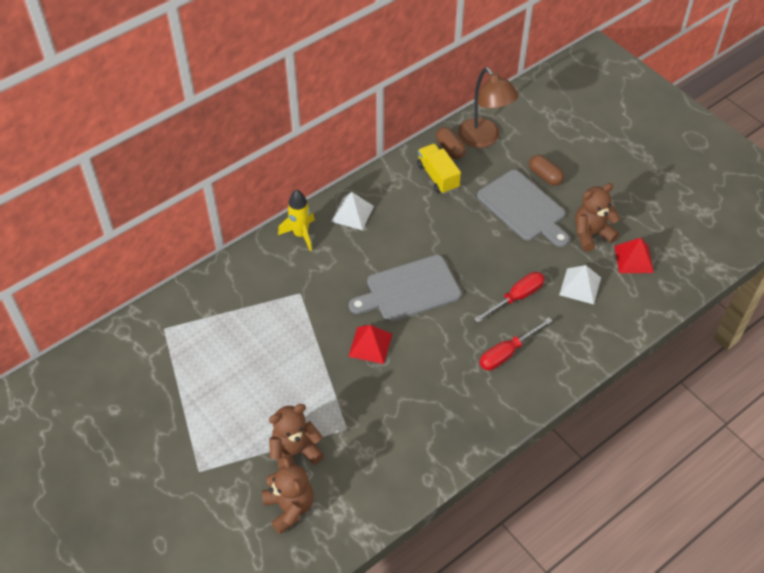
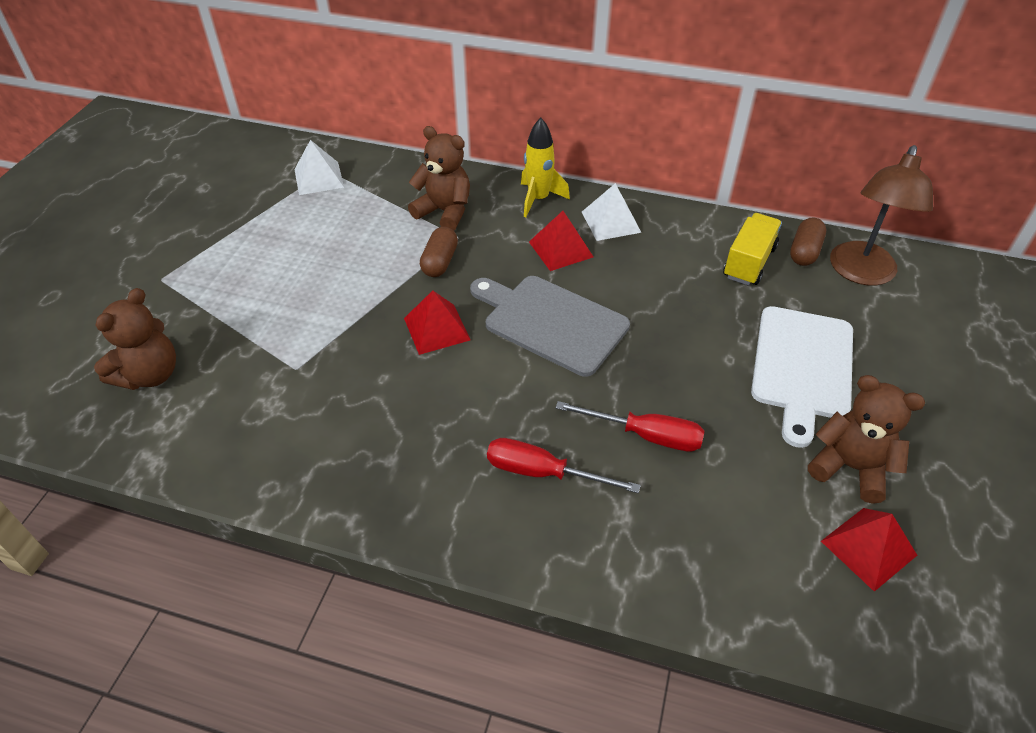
camera: 55 degrees right, 5 degrees down
(295, 452) = (232, 341): brown teddy bear -> brown teddy bear (444, 212)
(354, 250) = (560, 249): none -> red pyramid
(523, 208) = (802, 367): grey cutting board -> white cutting board
(545, 176) = (883, 362): brown capsule -> brown capsule (440, 262)
(580, 286) = (743, 501): white pyramid -> white pyramid (319, 178)

